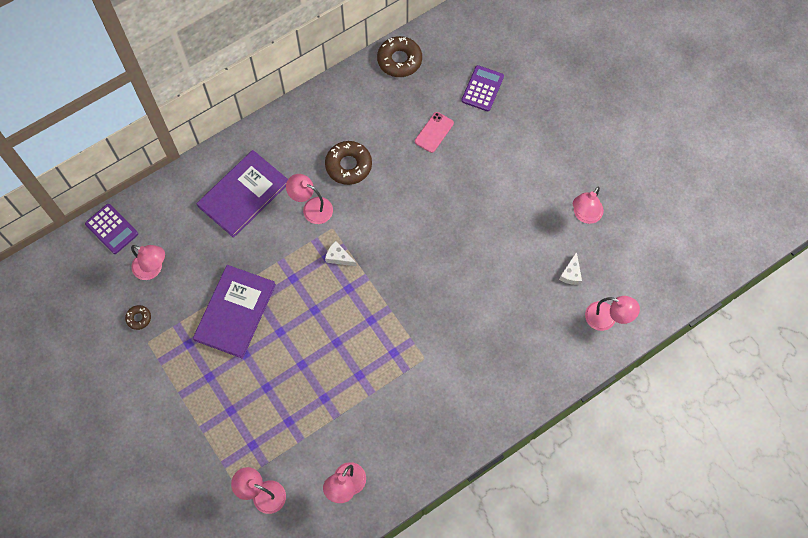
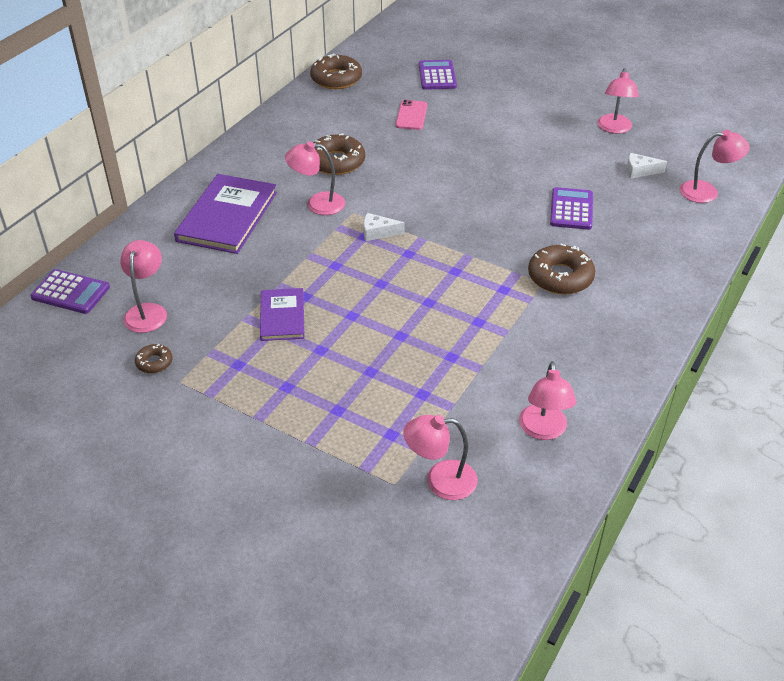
camera: 25 degrees left, 25 degrees down
(153, 269) = (147, 311): pink lamp -> pink lamp turned 90 degrees counterclockwise
(235, 312) = (282, 316): purple book -> purple book, size x0.58
(440, 358) = (560, 277): none -> brown donut
(491, 293) = (571, 209): none -> purple calculator
(571, 273) = (640, 171): white cheese -> white cheese turned 105 degrees clockwise

